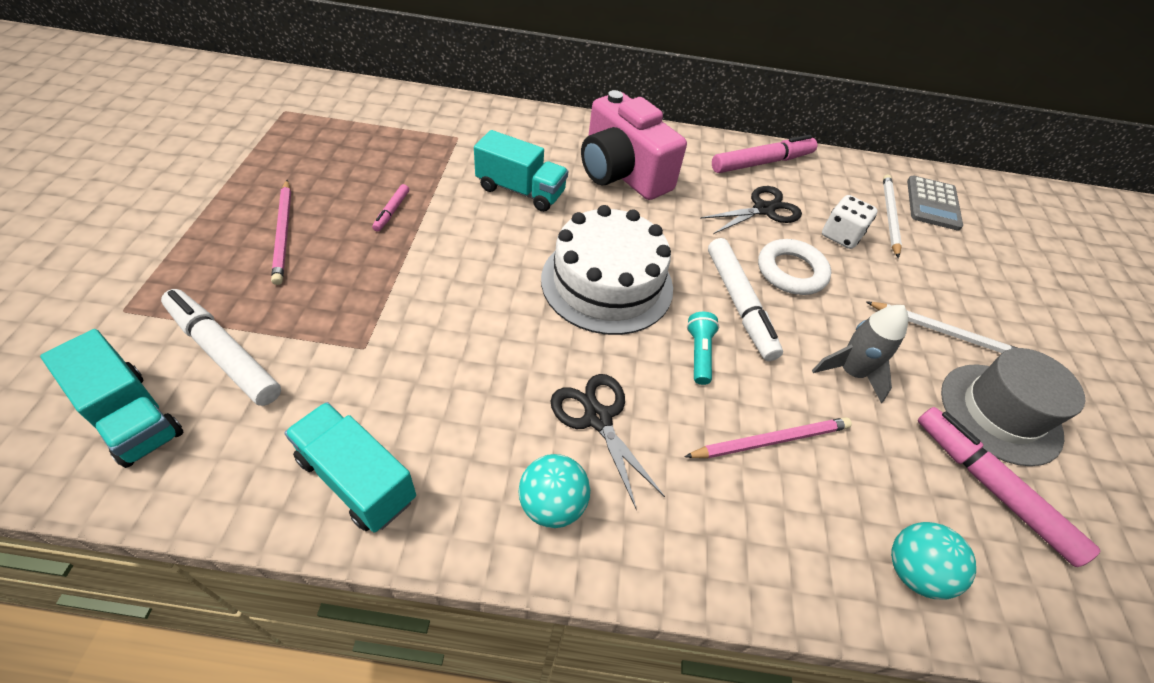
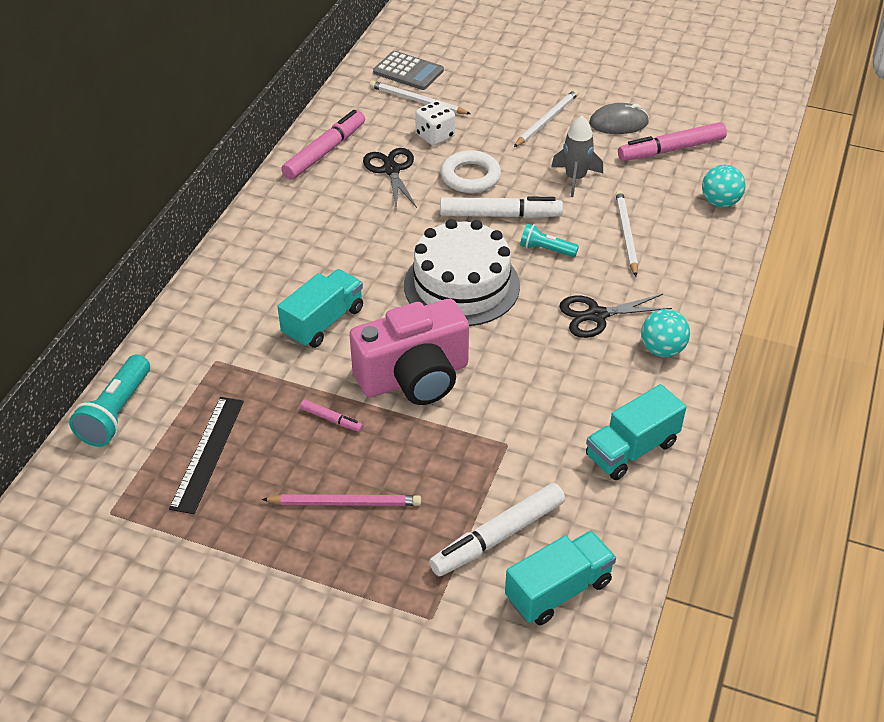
camera: 70 degrees left, 5 degrees down
(347, 147) = (207, 453): none -> black ruler
(390, 98) = (116, 412): none -> turquoise flashlight
(622, 173) = (315, 247): pink camera -> pink camera (414, 377)
(762, 163) = (325, 152): pink marker -> pink marker turned 45 degrees clockwise
(771, 440) = (626, 234): pink pencil -> white pencil
(1000, 413) = (618, 123): grey hat -> grey mouse

